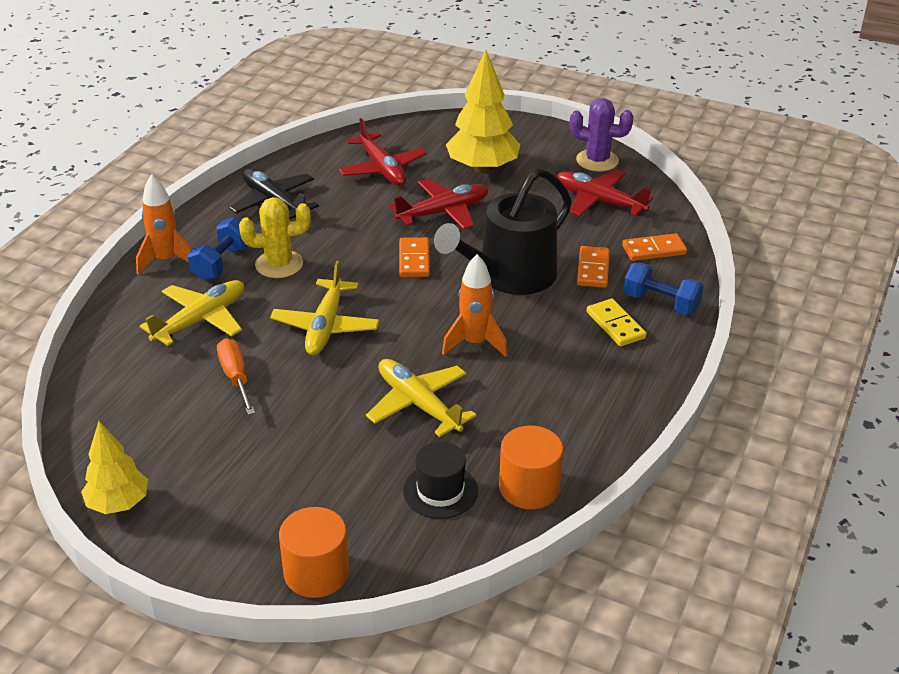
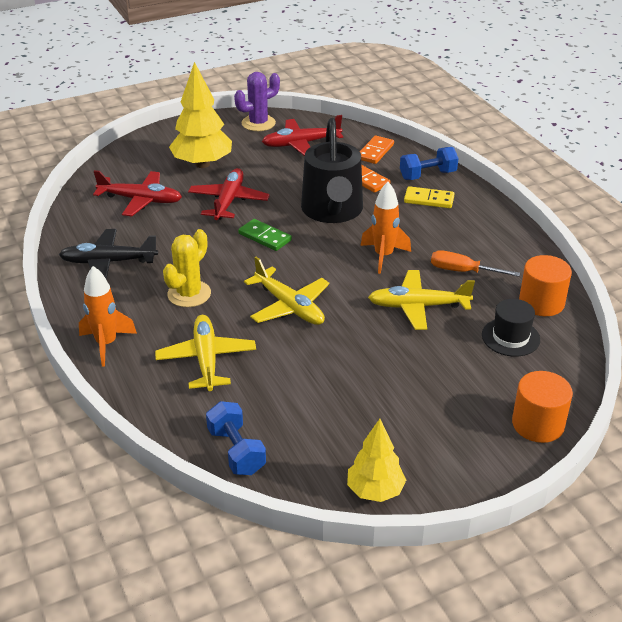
camera: 50 degrees left, 0 degrees up
(221, 263) = (149, 319): blue dumbbell -> blue dumbbell (236, 451)
(236, 378) = (296, 372): orange screwdriver -> orange screwdriver (463, 271)
(414, 260) = (264, 237): orange domino -> green domino

